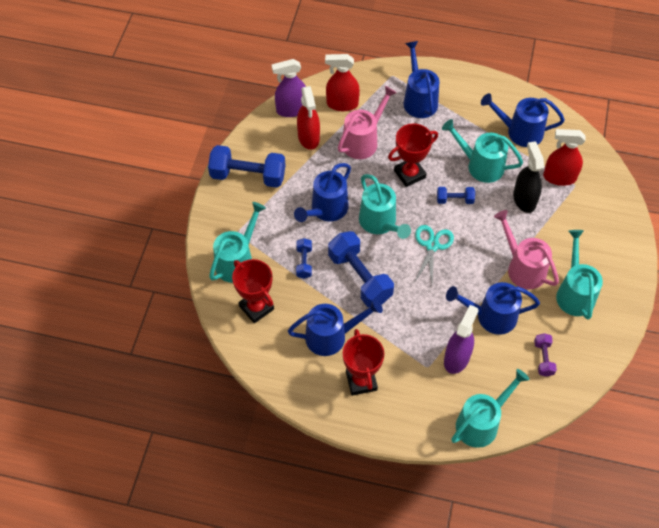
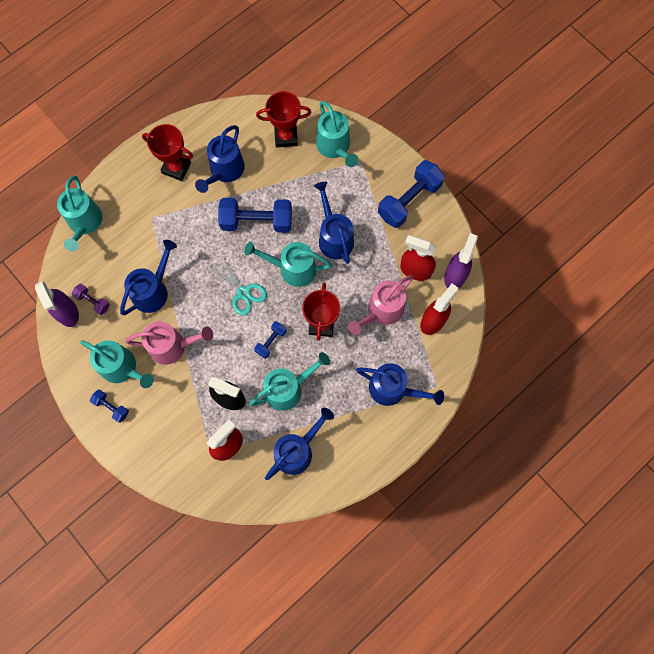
camera: 125 degrees right, 15 degrees up
(304, 262) = (299, 191): blue dumbbell -> blue dumbbell (111, 407)
(363, 140) = (381, 311): pink watering can -> pink watering can turned 60 degrees clockwise
(457, 358) = (141, 242): purple spray bottle -> purple spray bottle (67, 312)

